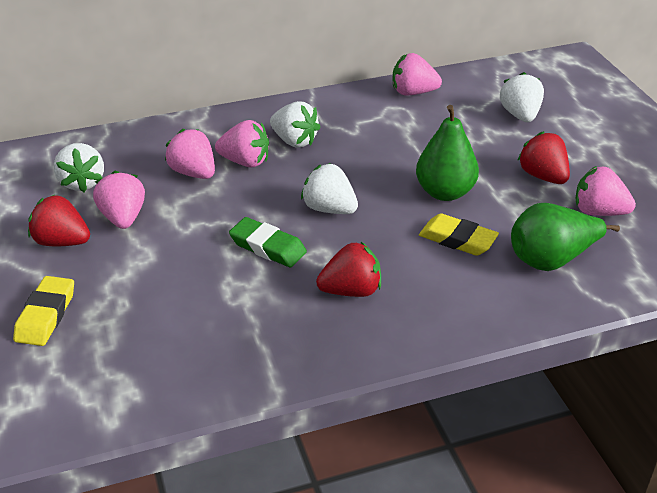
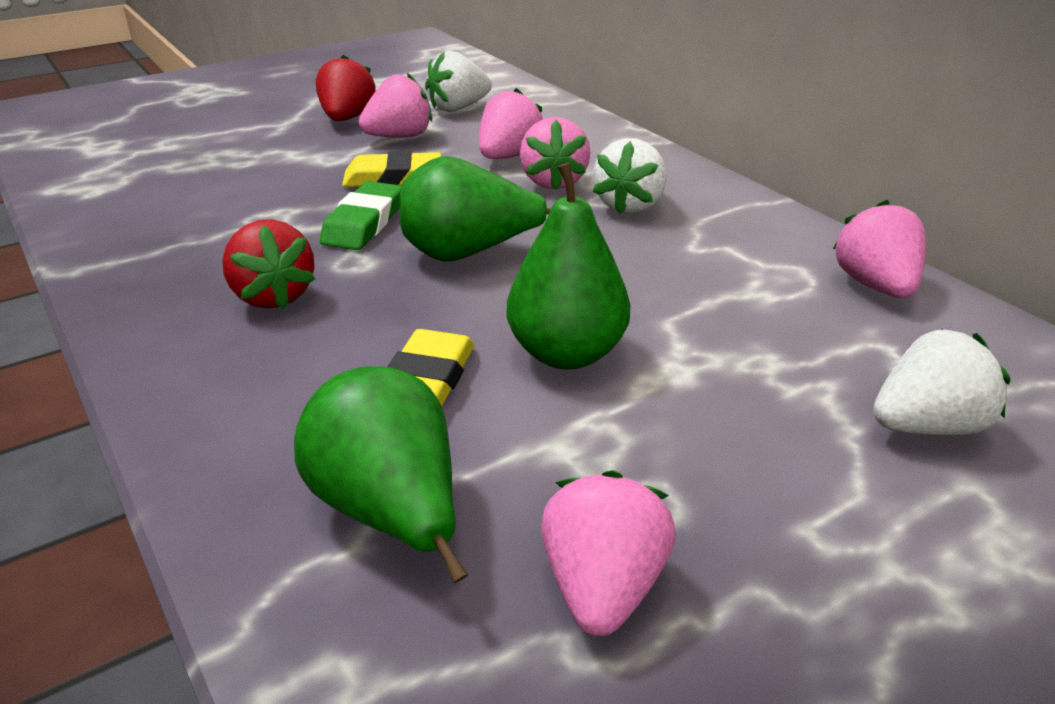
camera: 75 degrees right, 5 degrees down
(46, 315) = (223, 133): yellow eraser -> yellow eraser (393, 178)
(329, 209) = (469, 254): white strawberry -> green pear
(543, 176) = (698, 479): red strawberry -> none

